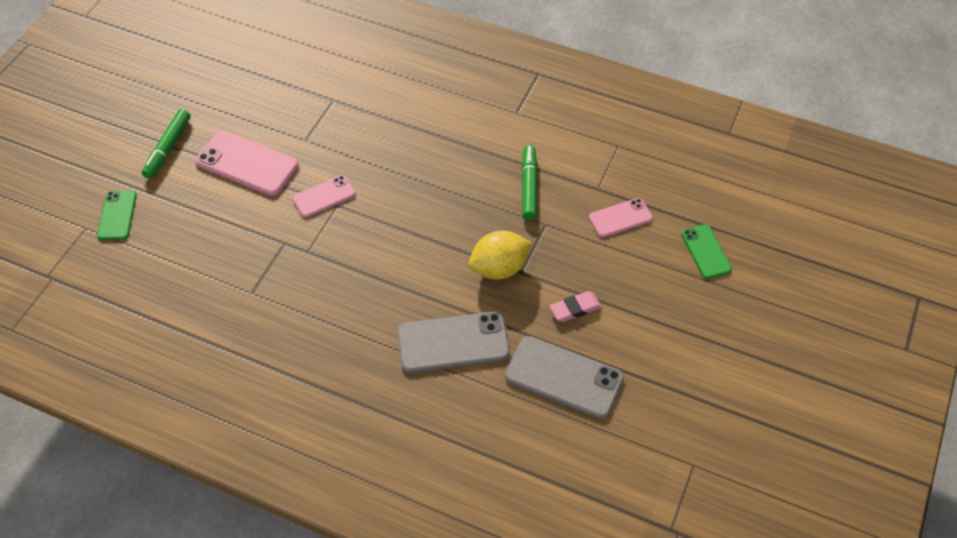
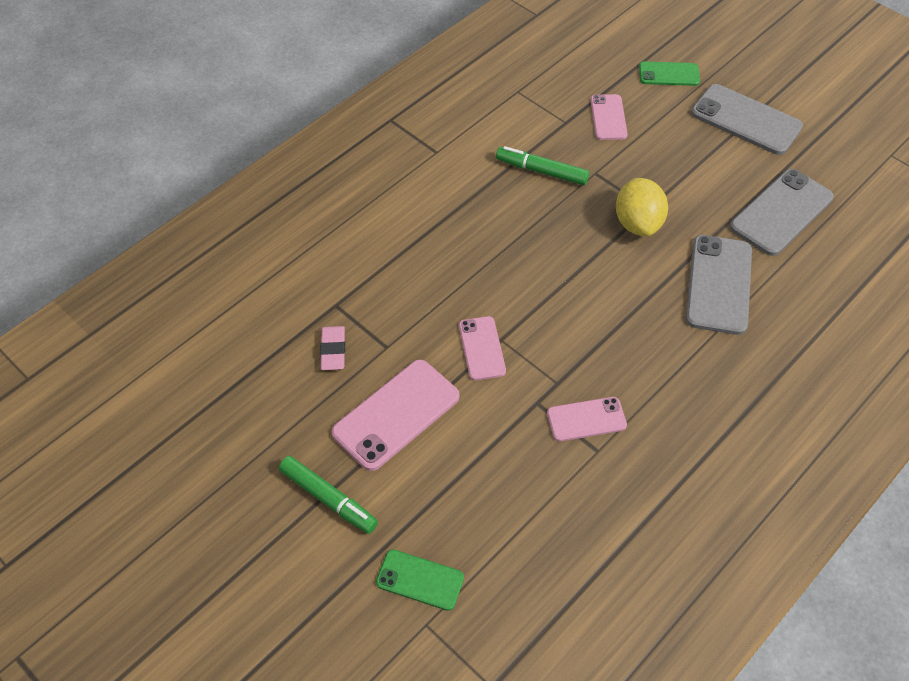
camera: 70 degrees left, 0 degrees up
(278, 279) = (586, 419): none -> pink phone
(575, 308) = (705, 181): pink eraser -> pink eraser (333, 350)
(676, 327) = (746, 120): none -> grey phone

